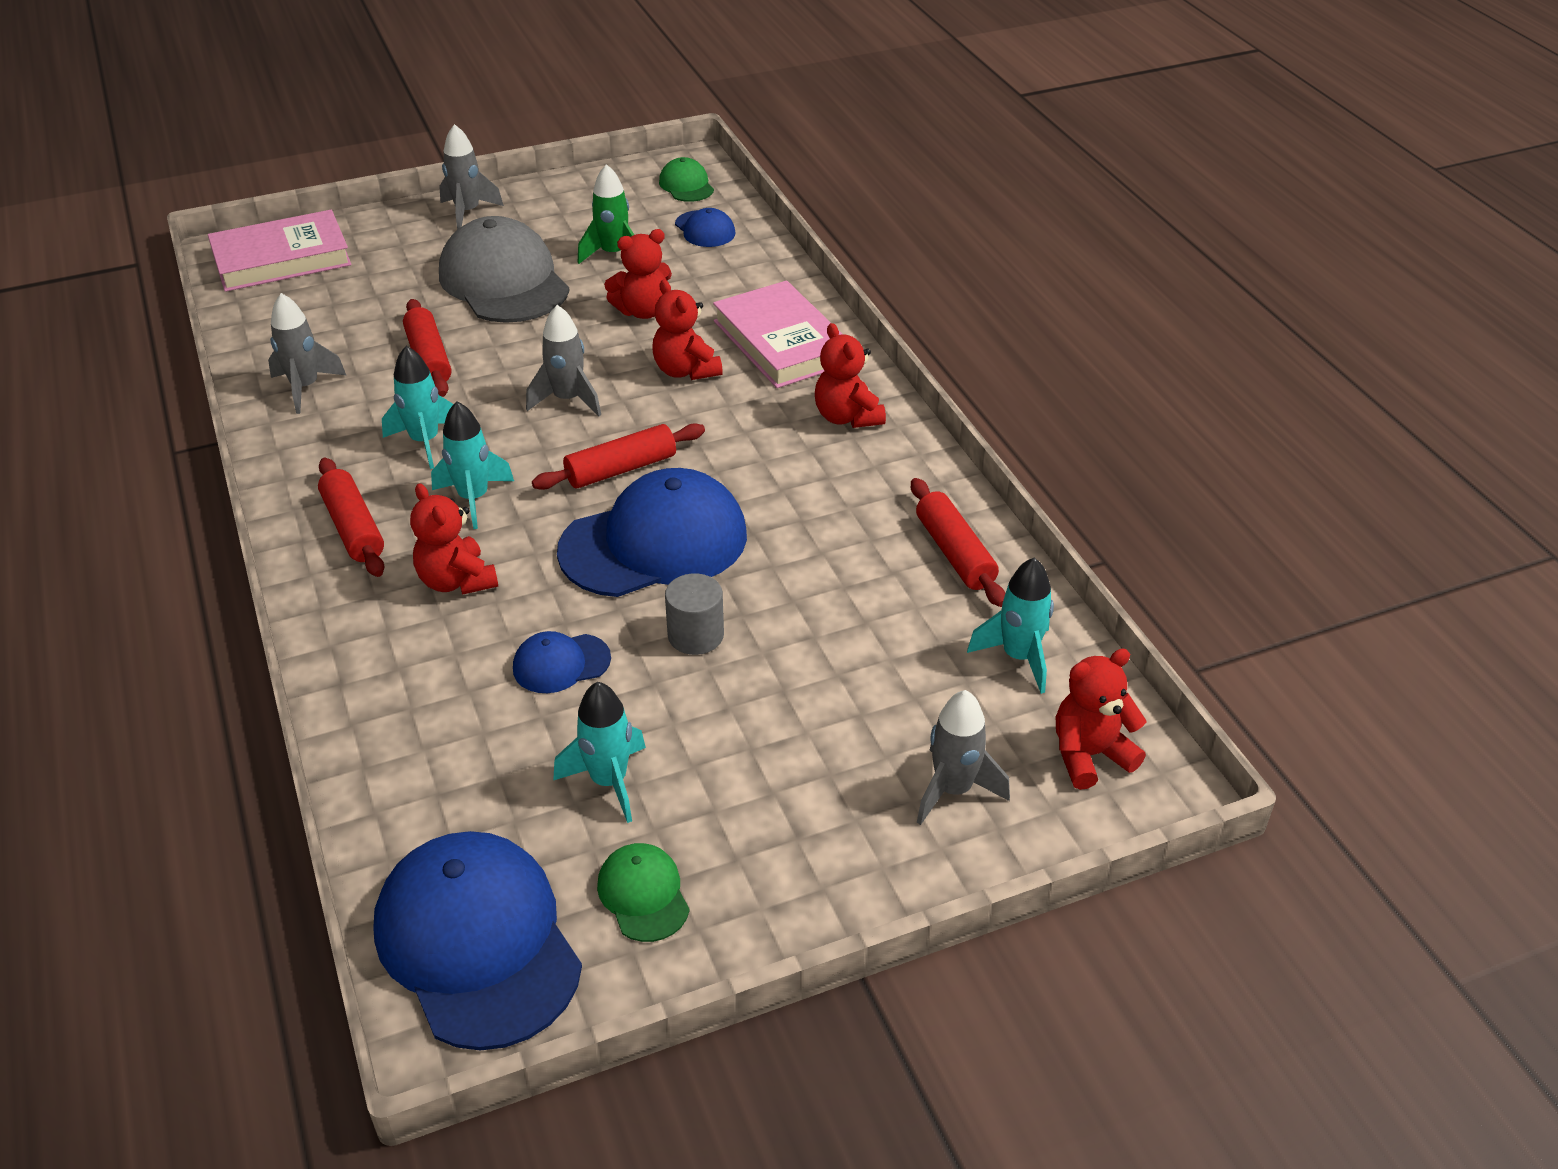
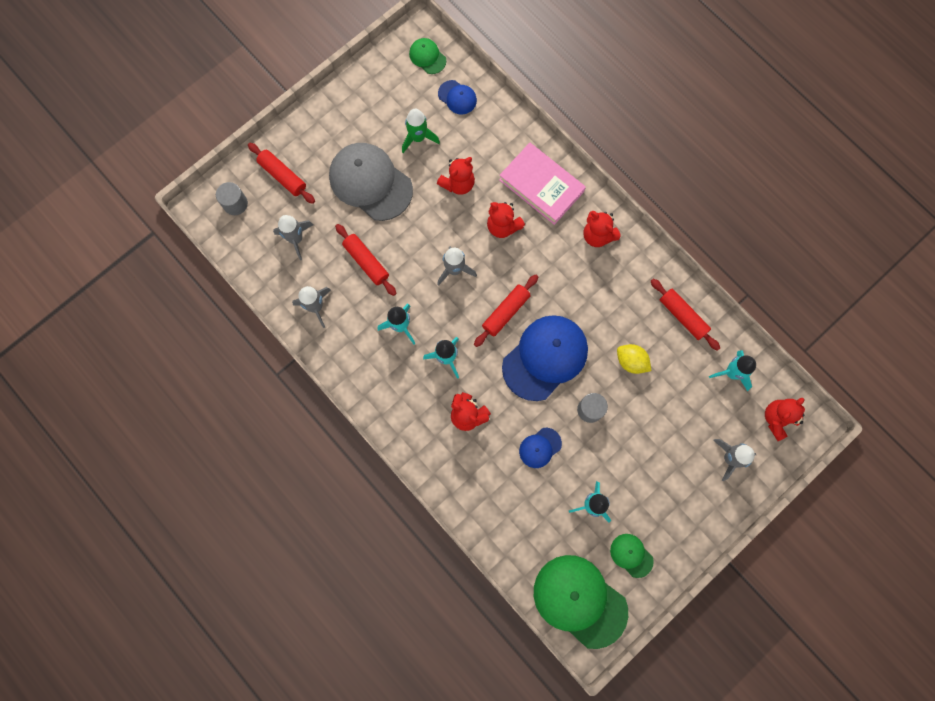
camera: 20 degrees left, 35 degrees up
(281, 259) = (235, 204): pink book -> grey cylinder
(354, 528) = (400, 398): red rolling pin -> red rolling pin (283, 176)
(468, 213) = (316, 125): grey rocket -> grey rocket (296, 239)
(477, 942) = (579, 601): blue cap -> green cap
(818, 589) = (631, 361): none -> yellow lemon

